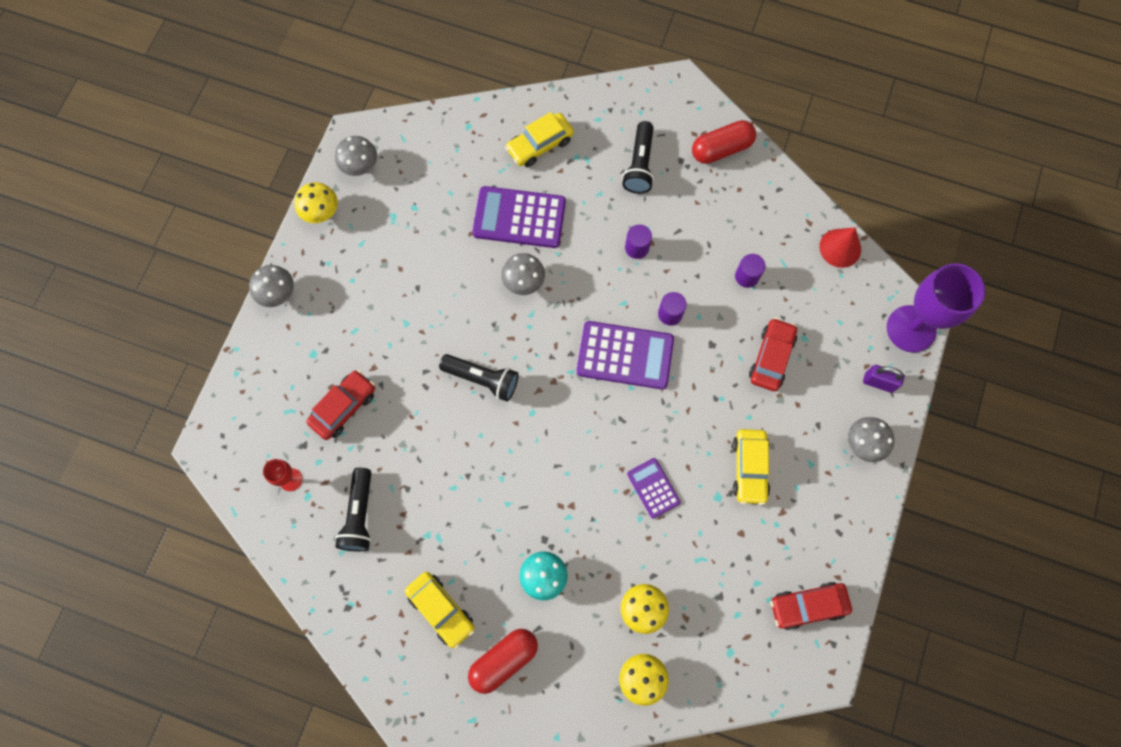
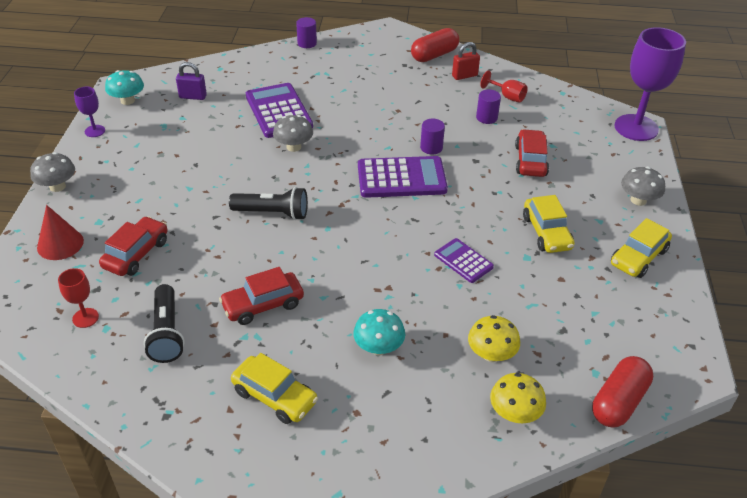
camera: 15 degrees left, 30 degrees down
(320, 211) = (95, 131): yellow mushroom -> purple goblet
(359, 165) = (127, 100): grey mushroom -> turquoise mushroom
(503, 660) = (357, 428): red capsule -> red capsule (618, 401)
(519, 218) = (278, 111): purple calculator -> purple calculator turned 75 degrees clockwise
(540, 145) = (284, 71): yellow car -> yellow car (638, 257)
(637, 248) = (387, 114): purple cylinder -> purple cylinder (307, 43)
(639, 165) = (371, 71): black flashlight -> none
(745, 195) = (464, 76): none -> red padlock
(783, 244) = (507, 96): none -> red goblet
(807, 606) = (651, 321): red car -> red car (263, 305)
(840, 248) = (554, 92): red cone -> red cone (60, 244)
(878, 382) = (628, 162): purple padlock -> purple padlock (193, 96)

